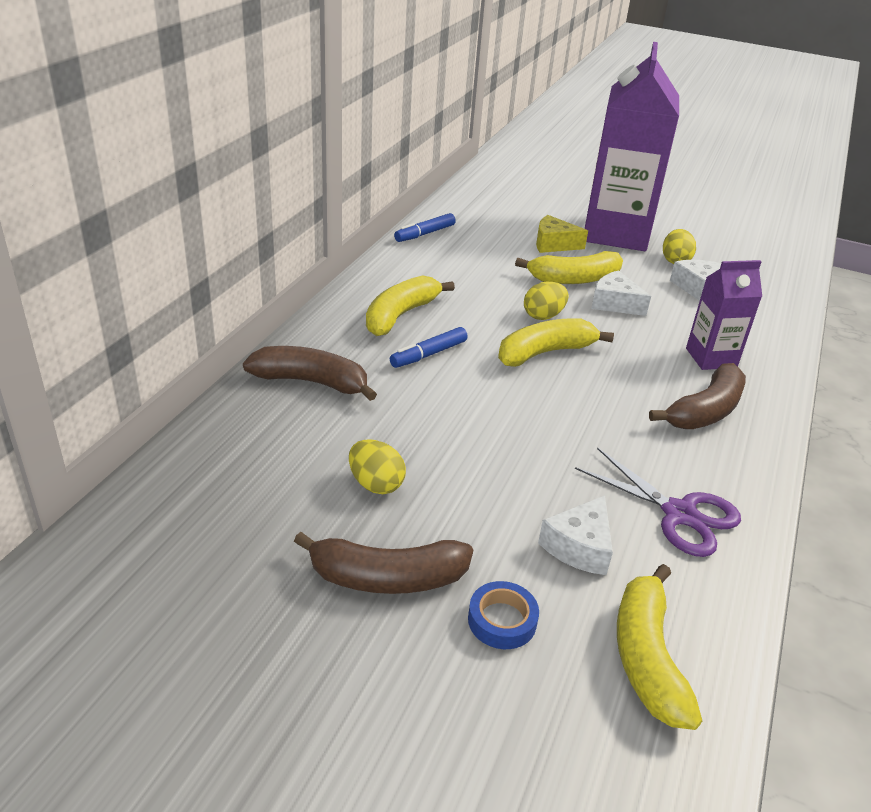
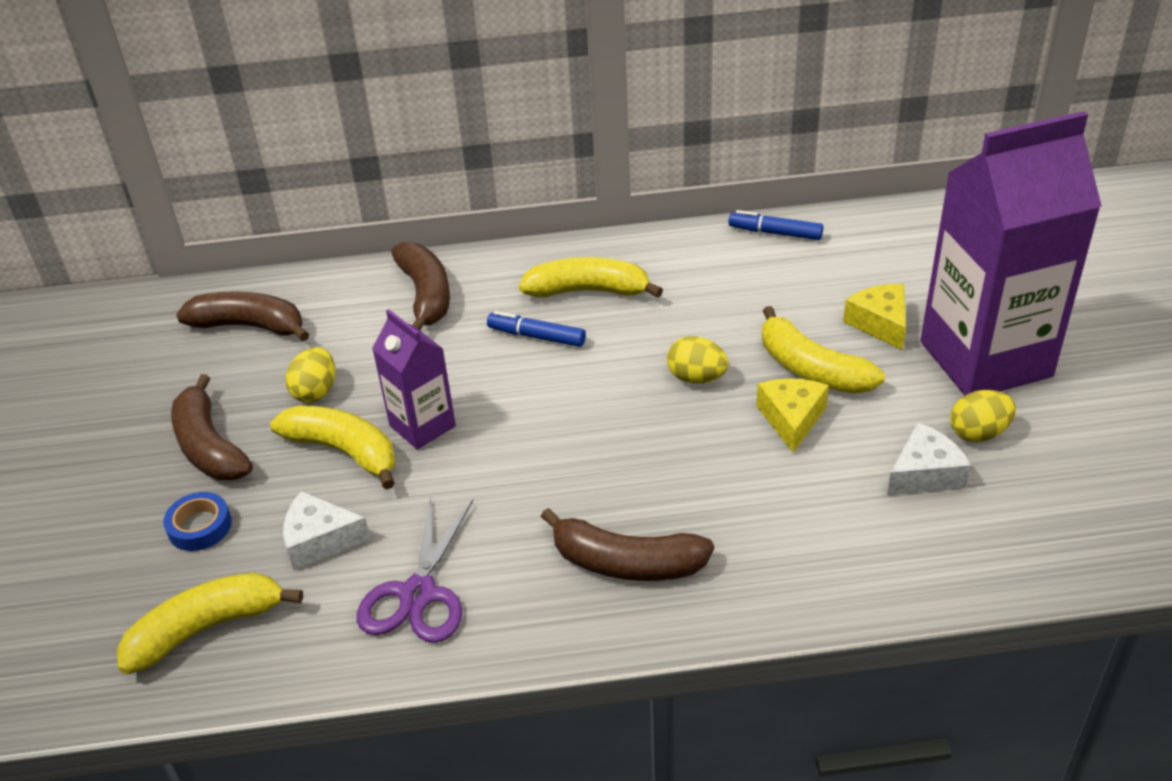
camera: 65 degrees right, 5 degrees up
(226, 492) = (250, 326): none -> brown banana
(545, 352) = (621, 406): yellow banana -> yellow banana (344, 451)
(614, 303) = (791, 419): white cheese -> yellow cheese
(711, 358) = (752, 536): purple carton -> purple carton (422, 426)

